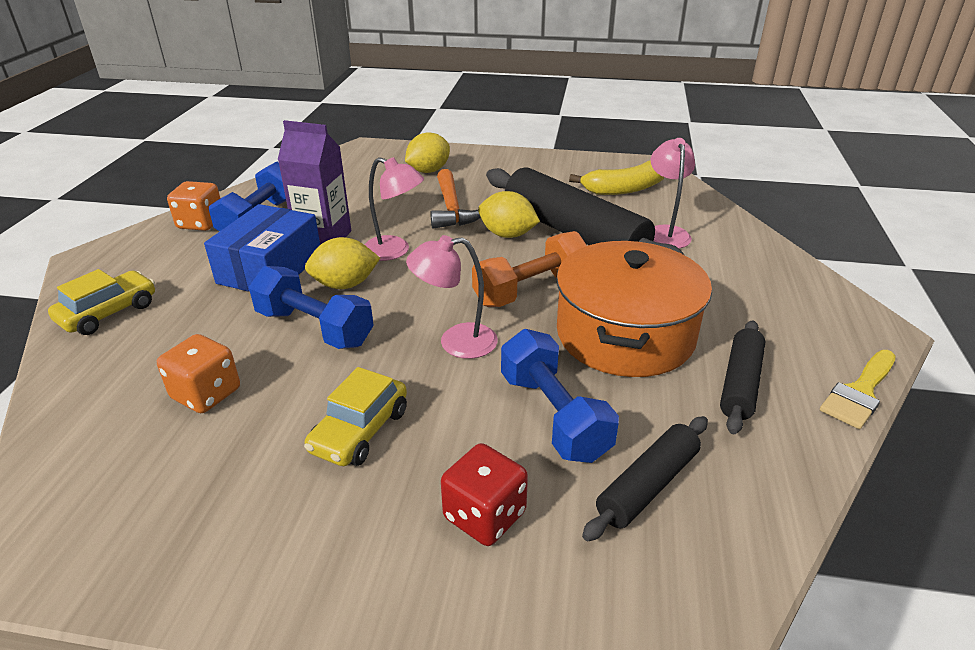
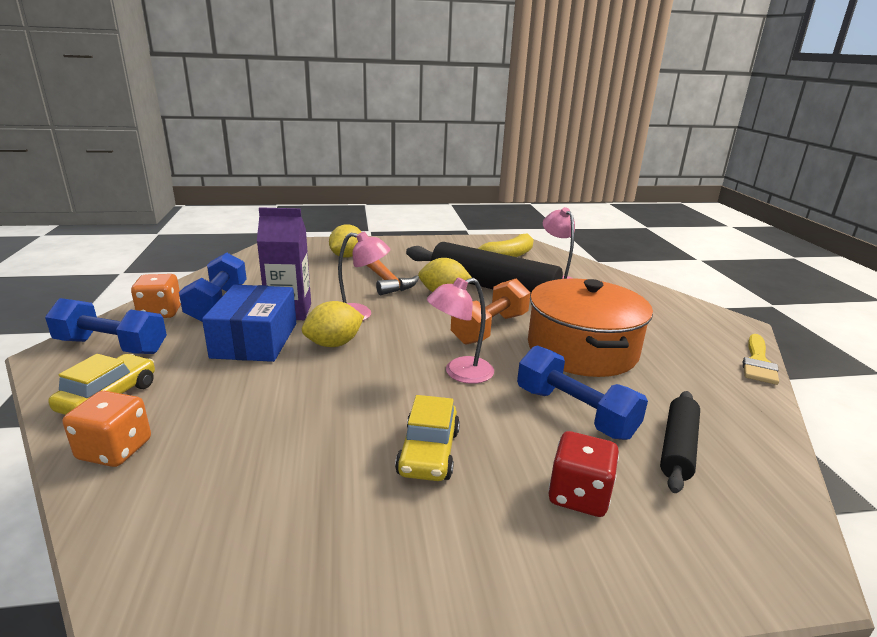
camera: 20 degrees left, 10 degrees down
(206, 394) = (261, 449): orange dice -> orange dice (115, 450)
(314, 328) = (330, 380): blue dumbbell -> blue dumbbell (112, 346)
(740, 384) = (683, 369): black rolling pin -> none

